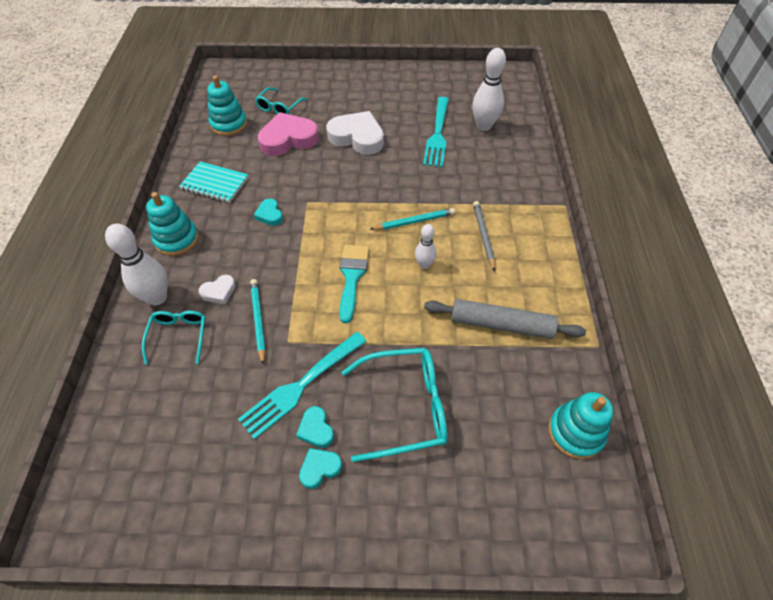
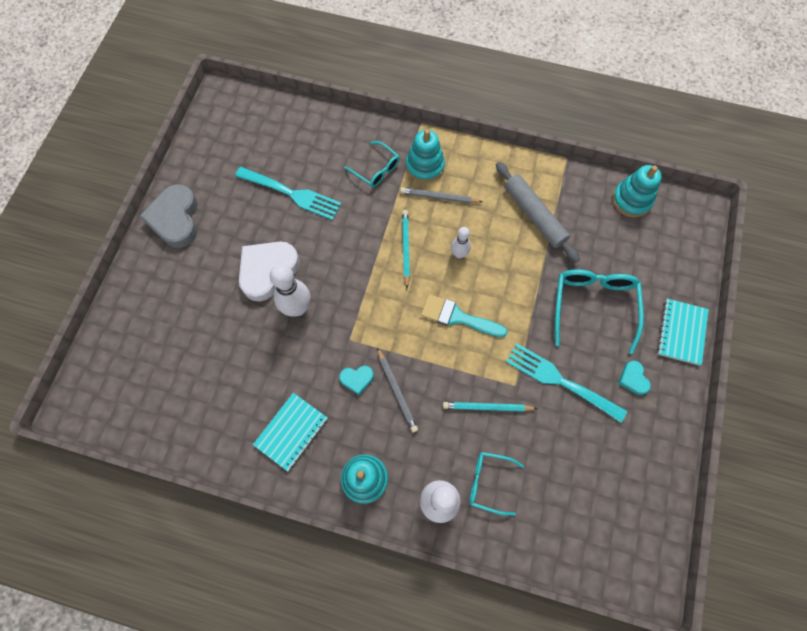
camera: 75 degrees left, 15 degrees up
(219, 291) = (445, 440): white heart -> none
(229, 124) = (191, 406): turquoise stacking toy -> turquoise stacking toy (425, 166)
(263, 245) = (397, 391): none -> grey pencil
(279, 107) = (182, 344): turquoise glasses -> turquoise glasses (376, 169)
(288, 139) = (244, 342): pink heart -> none
(301, 385) = (560, 381): turquoise fork -> turquoise fork turned 150 degrees clockwise
(316, 429) = (601, 376): turquoise heart -> none
(384, 78) = (175, 219): none -> grey heart
(400, 526) = (681, 332): none -> turquoise notebook
(484, 126) = (294, 149): white bowling pin -> white bowling pin (297, 308)
(501, 324) = (534, 215): grey rolling pin -> grey rolling pin turned 60 degrees counterclockwise

